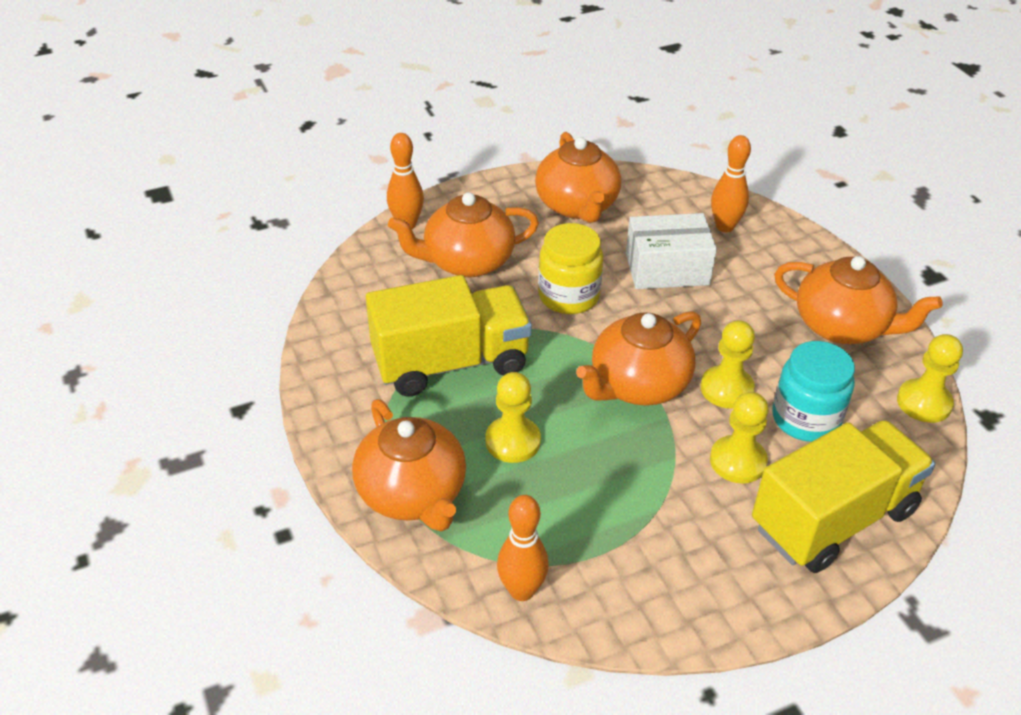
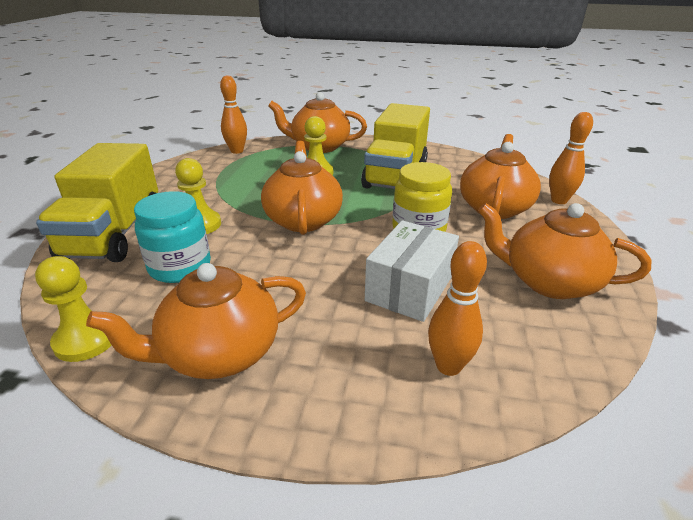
camera: 125 degrees right, 10 degrees down
(726, 389) = (252, 249): yellow pawn -> none

